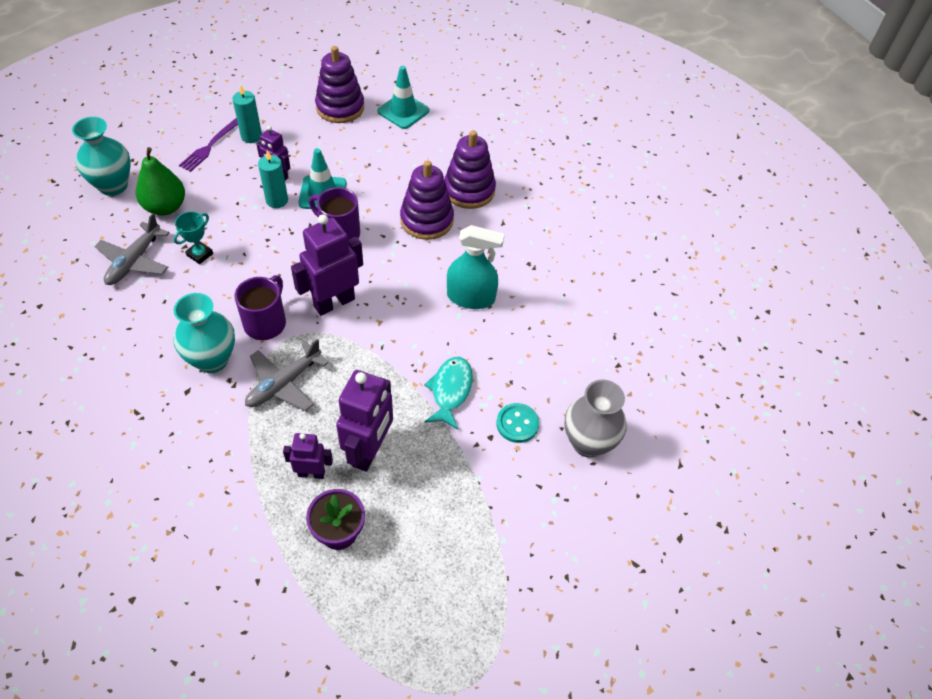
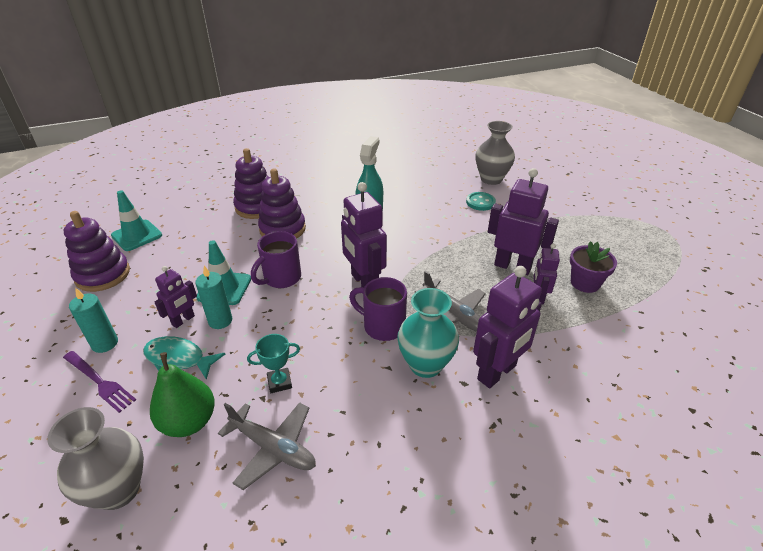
camera: 80 degrees left, 15 degrees down
(113, 185) = (118, 490): turquoise vase -> grey vase
(197, 420) = (497, 373): none -> purple robot
(200, 254) = (279, 382): turquoise trophy -> turquoise trophy turned 60 degrees counterclockwise
(450, 391) = (455, 227): turquoise fish -> turquoise fish (178, 359)

